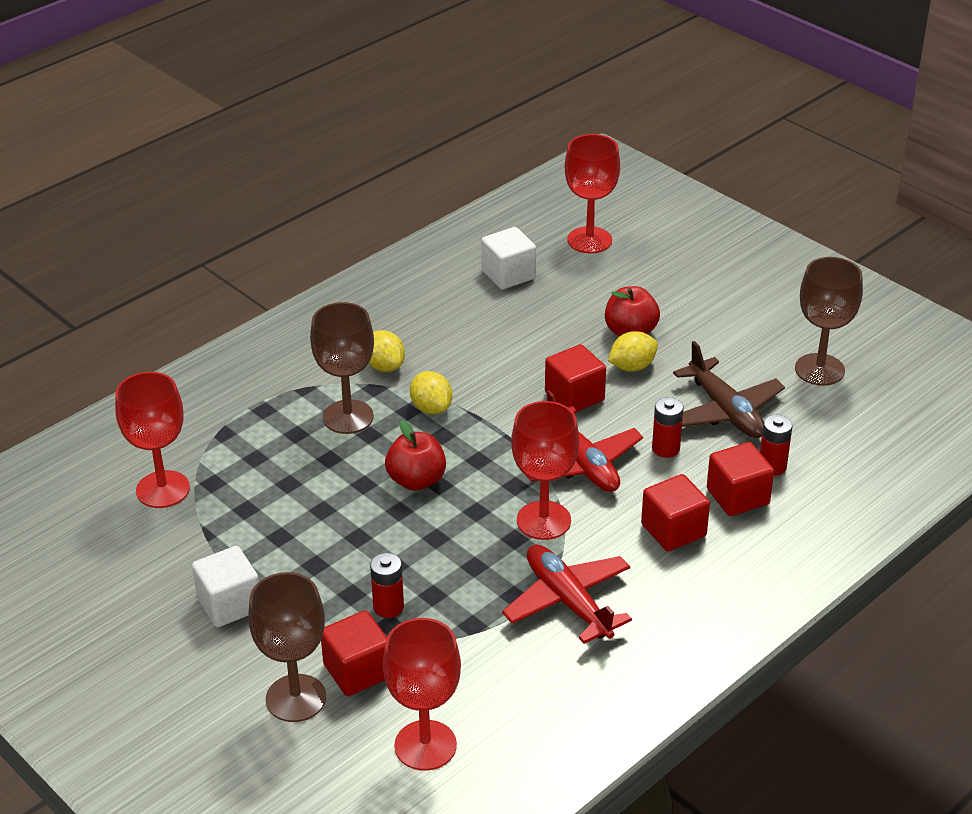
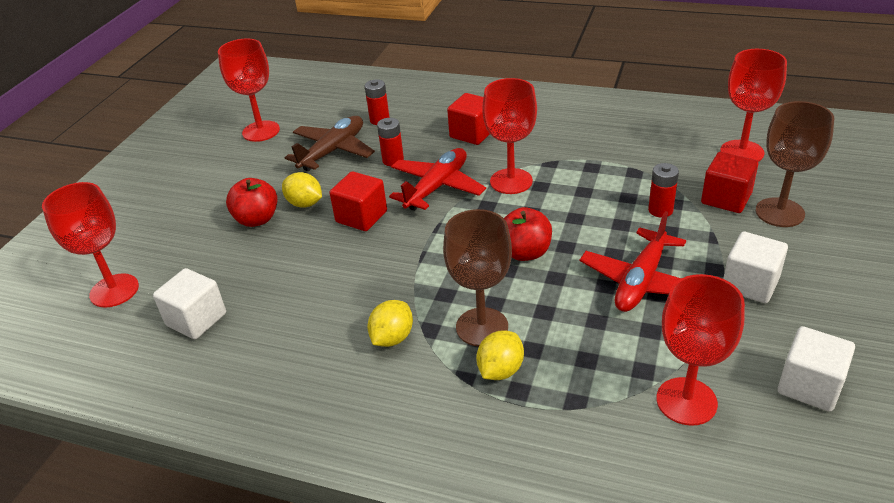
camera: 115 degrees left, 0 degrees up
(102, 564) = (809, 386): none -> white cube
(431, 408) = (431, 283): yellow lemon -> yellow lemon (500, 370)
(568, 601) = (574, 147): red plane -> red plane (641, 281)
(737, 497) = (419, 123): red cube -> none
(819, 370) = (261, 131): brown goblet -> red goblet

